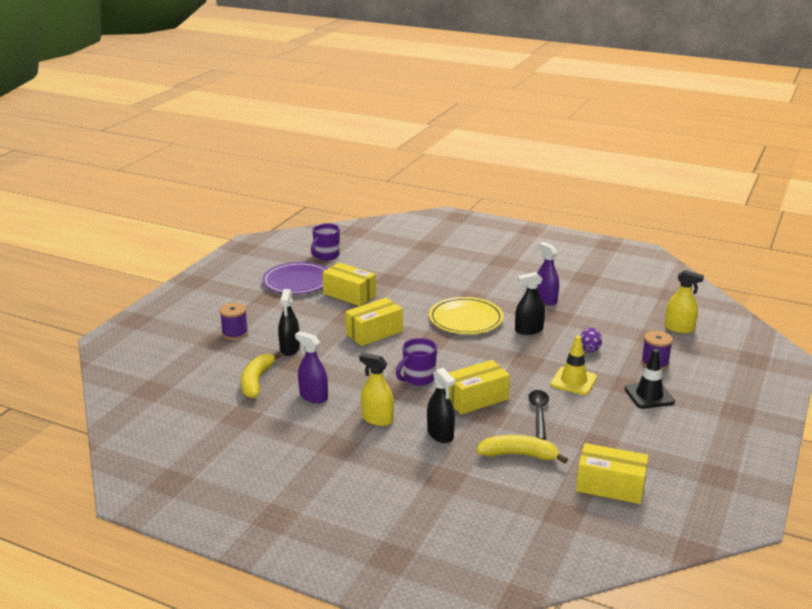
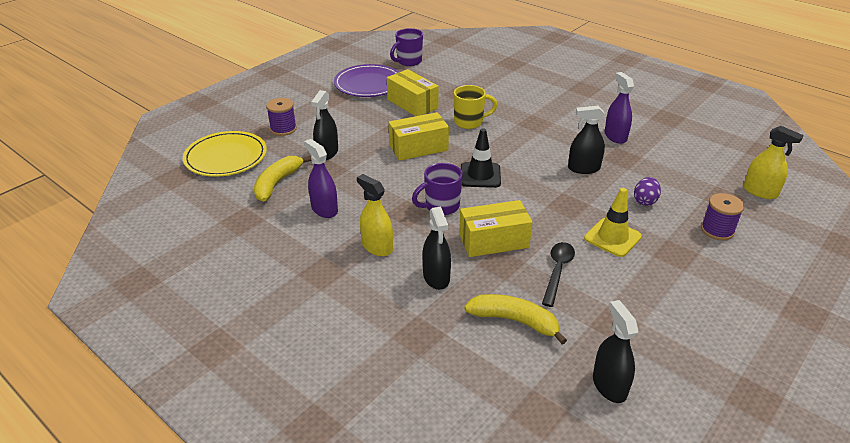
camera: 15 degrees right, 10 degrees up
(411, 304) = (469, 122): none -> yellow mug
(465, 319) = (520, 146): yellow plate -> yellow plate (226, 157)
(610, 486) = (609, 385): yellow box -> black spray bottle
(649, 395) = (697, 271): black traffic cone -> black traffic cone (480, 175)

